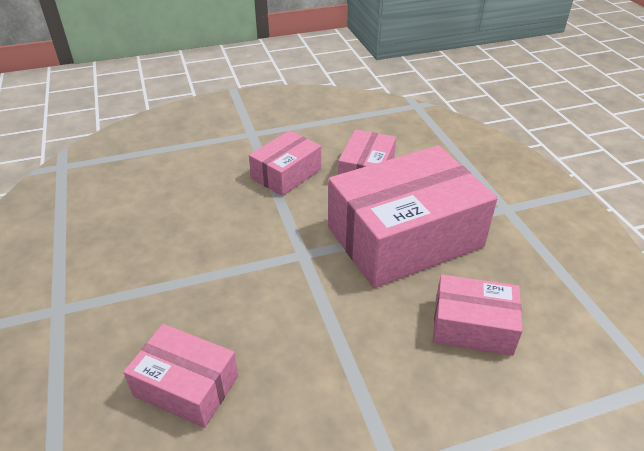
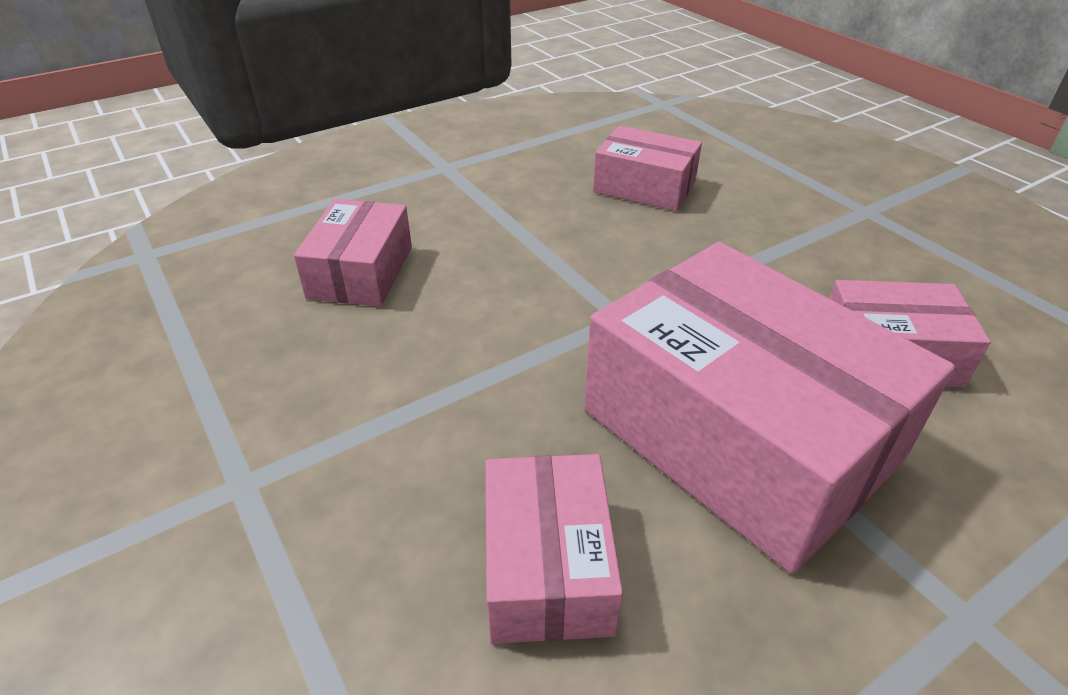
camera: 75 degrees right, 0 degrees up
(286, 174) = (797, 264): pink box -> pink box (644, 187)

